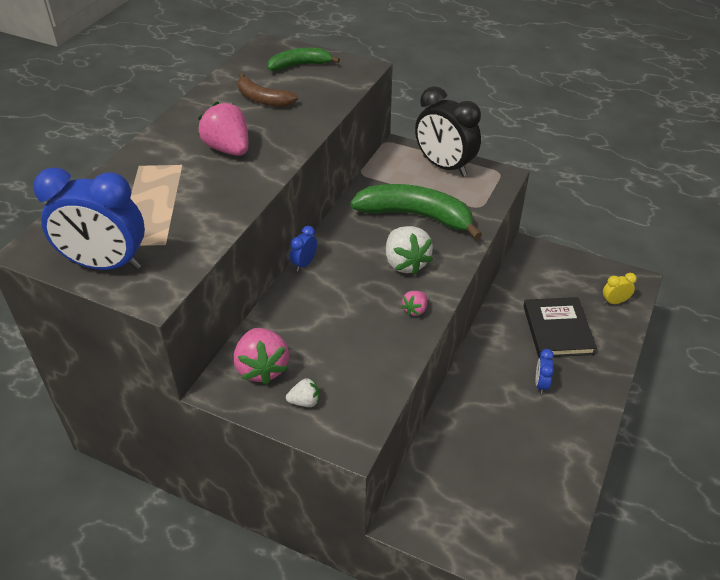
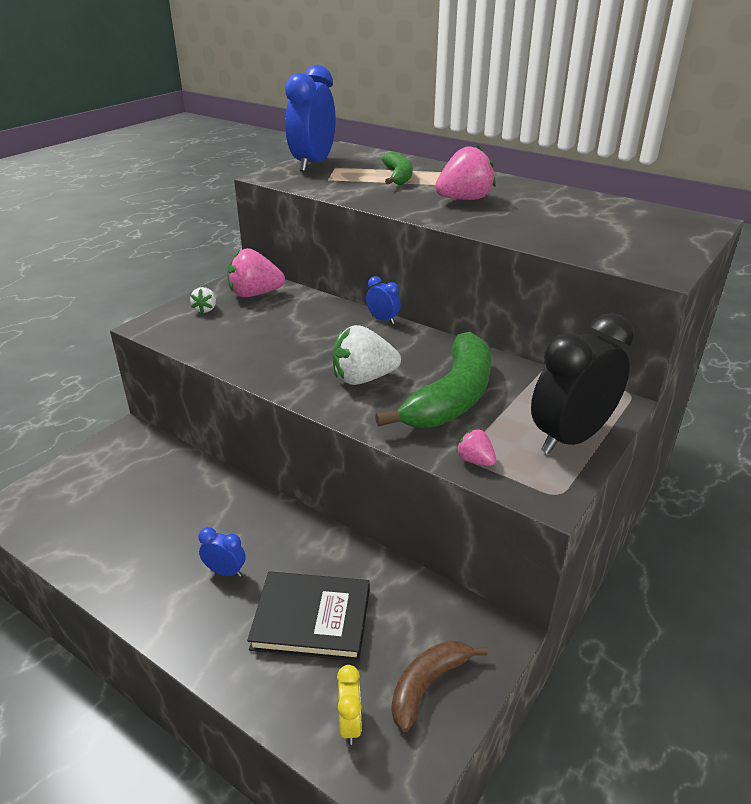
camera: 100 degrees right, 10 degrees down
(263, 99) = (565, 215): brown banana -> brown banana (428, 684)
(300, 65) = (655, 235): green banana -> green banana (398, 177)
(415, 310) = (284, 375): pink strawberry -> pink strawberry (475, 460)

